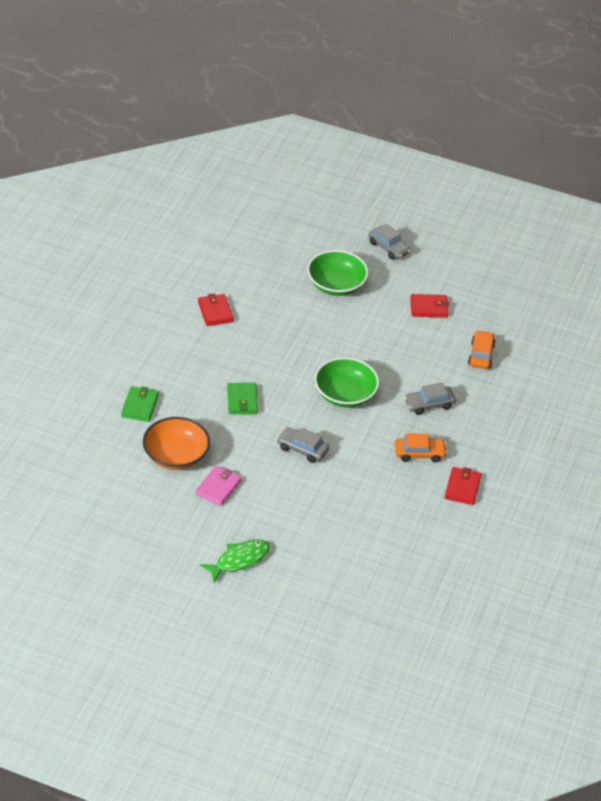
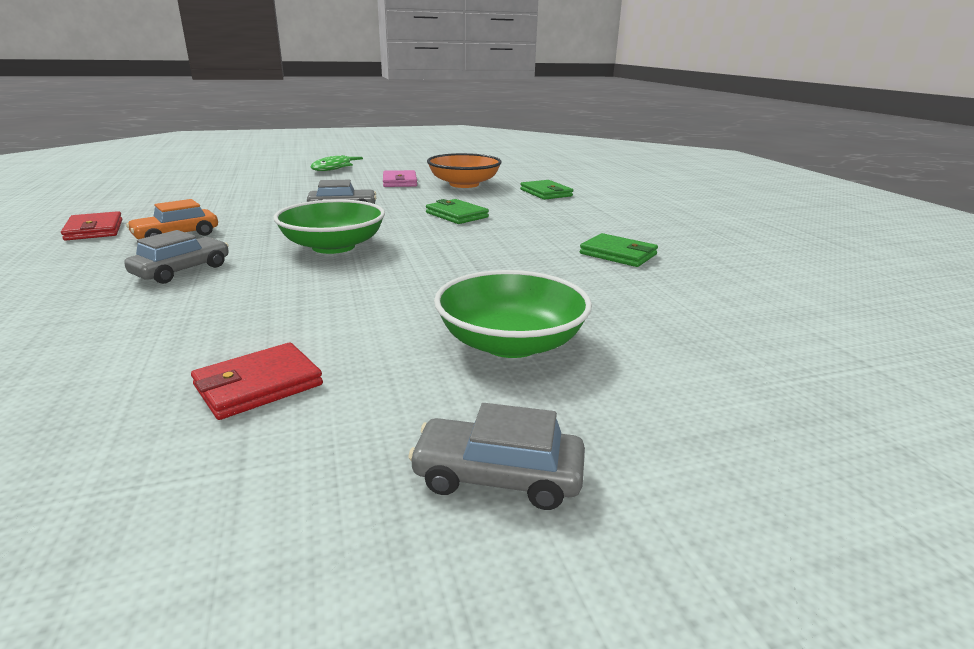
camera: 145 degrees right, 20 degrees down
(215, 312) = (618, 254): red wallet -> green wallet
(481, 355) = (75, 353): orange car -> none

